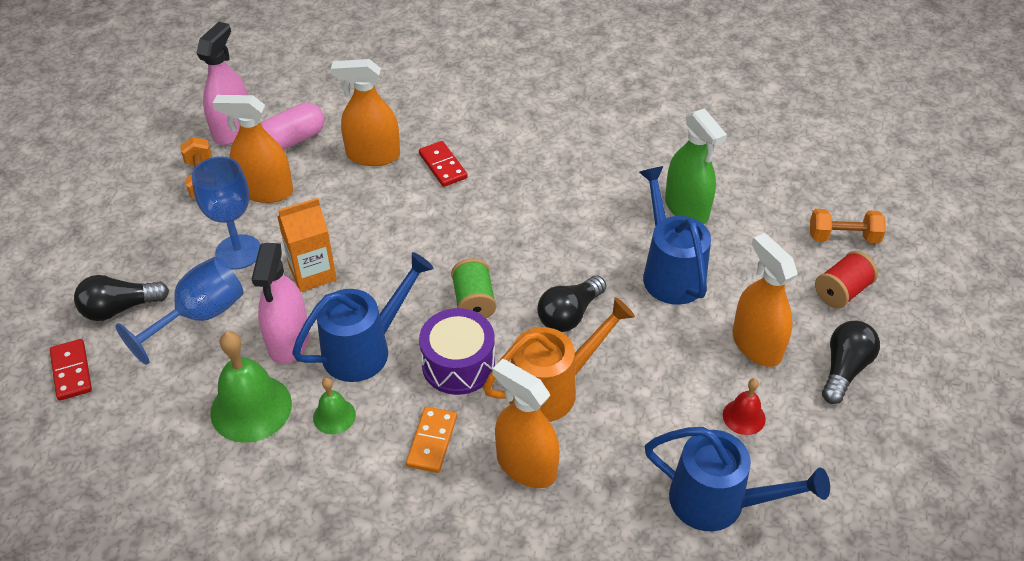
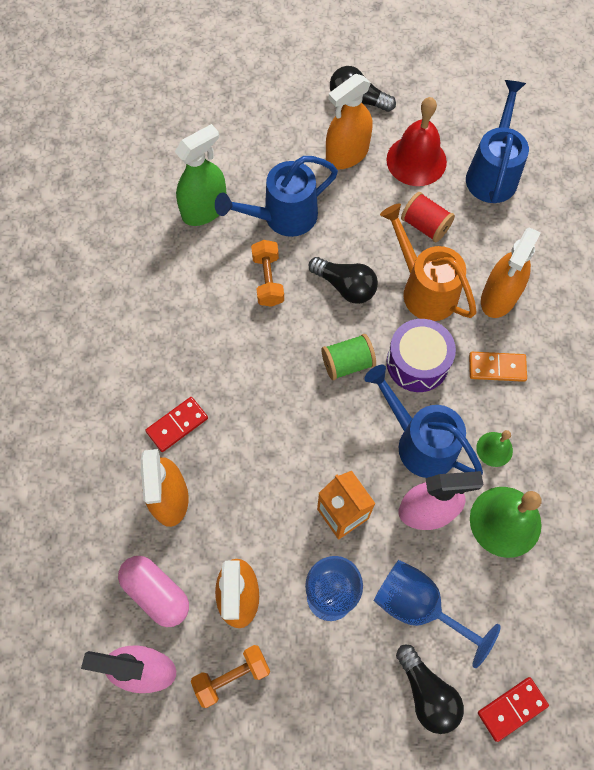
camera: 100 degrees left, 20 degrees up
(744, 417) = (416, 160): red bell -> red bell, size x1.90
(842, 291) = (280, 100): red spool -> red spool (425, 225)
(843, 237) = (220, 98): orange dumbbell -> orange dumbbell (268, 280)

